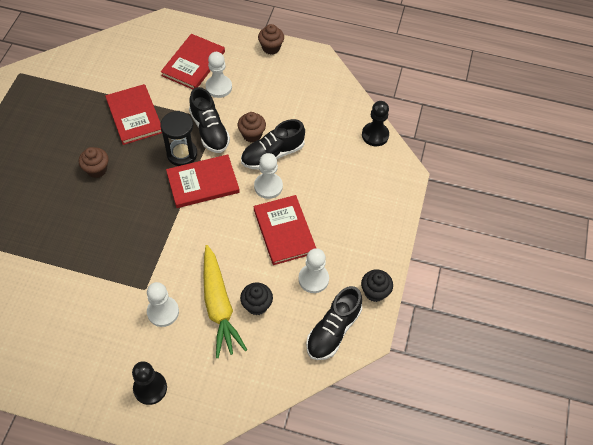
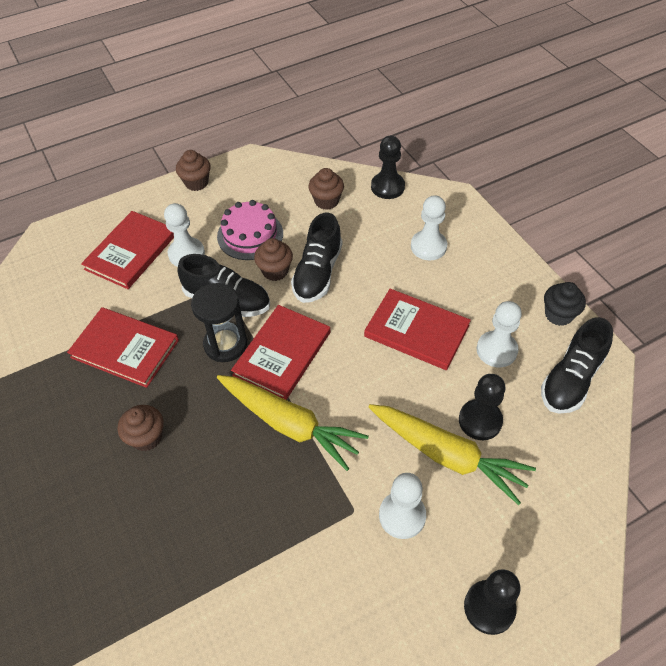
camera: 40 degrees left, 5 degrees down
(164, 221) = (290, 424): none -> yellow carrot
(193, 63) = (131, 252): red book -> red book turned 45 degrees clockwise
(256, 305) = (480, 420): black cupcake -> black pawn
(263, 103) = (250, 235): none -> pink cake
(268, 186) = (350, 304): white pawn -> white pawn (428, 246)
(328, 116) = (326, 201): none -> brown cupcake
(333, 330) = (571, 379): black shoe -> black shoe turned 45 degrees clockwise

